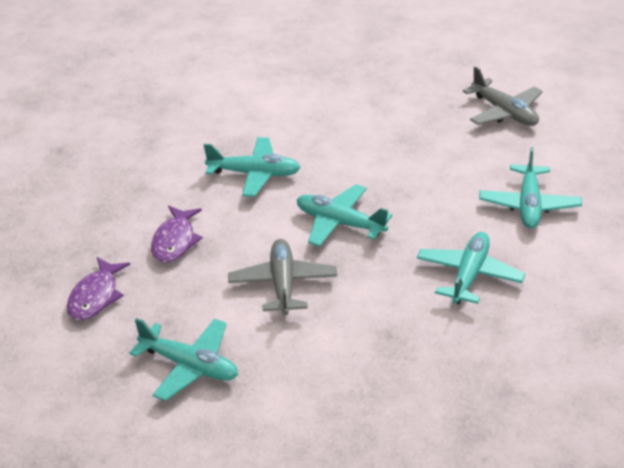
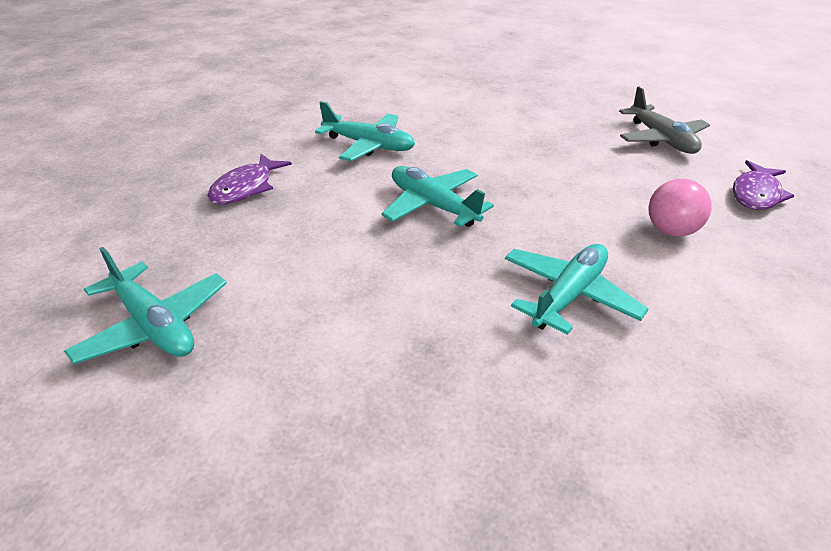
camera: 15 degrees right, 0 degrees up
(95, 297) = (121, 223): purple fish -> purple fish (756, 194)
(283, 284) = (330, 255): grey plane -> none
(529, 205) = (670, 231): turquoise plane -> pink ball

